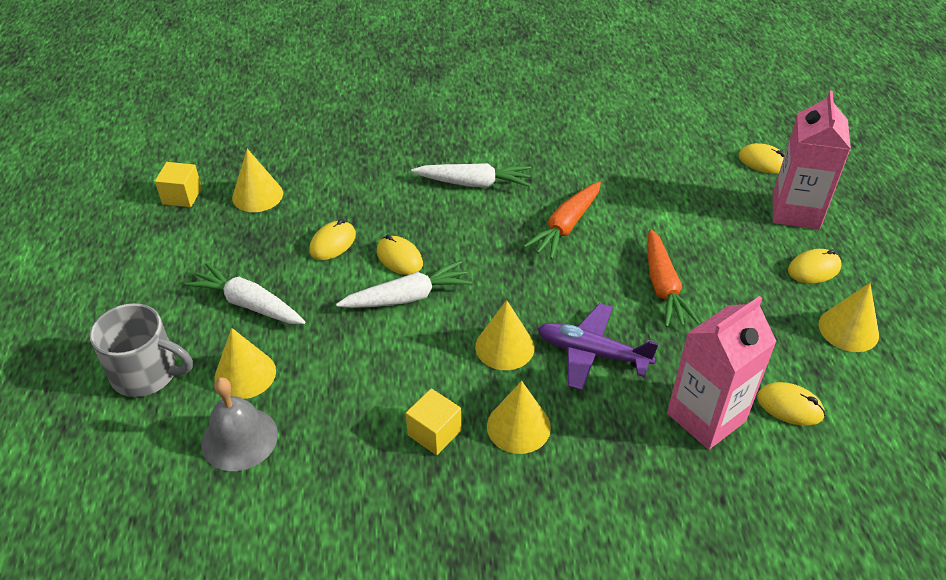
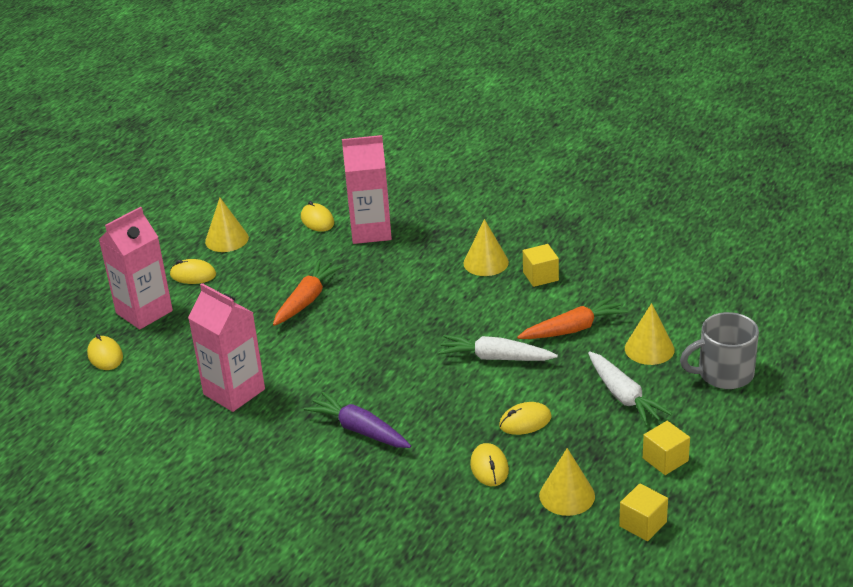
camera: 145 degrees left, 10 degrees down
(147, 373) = (723, 374): grey mug -> grey mug turned 60 degrees counterclockwise
(181, 255) = (665, 459): none -> yellow cube
(239, 438) = (670, 313): grey bell -> none
(399, 258) = (479, 389): yellow mouse -> yellow mouse (489, 467)
(474, 183) = (359, 430): white carrot -> purple carrot
(504, 347) = (454, 304): yellow cone -> none
(566, 226) = (325, 364): orange carrot -> orange carrot (573, 329)
(592, 353) = (400, 281): purple plane -> none
(614, 174) = (234, 392): none -> pink carton

